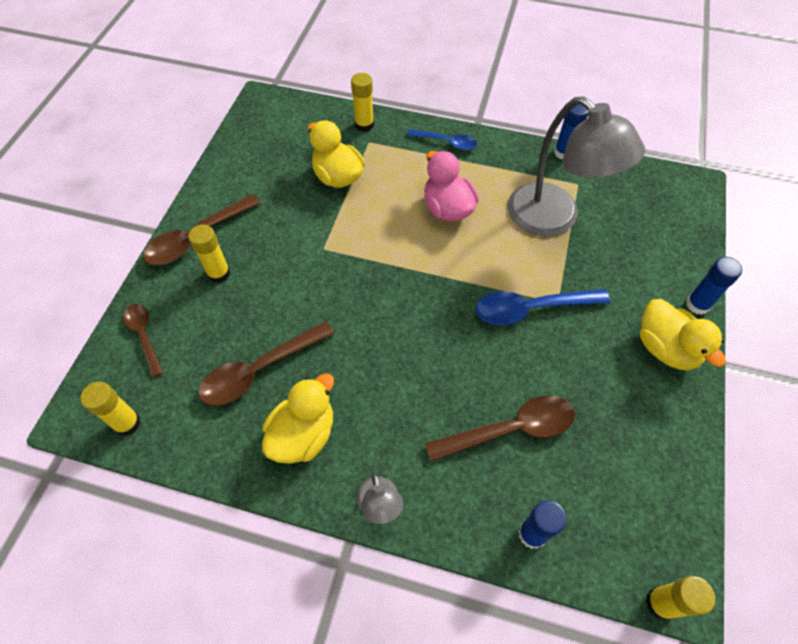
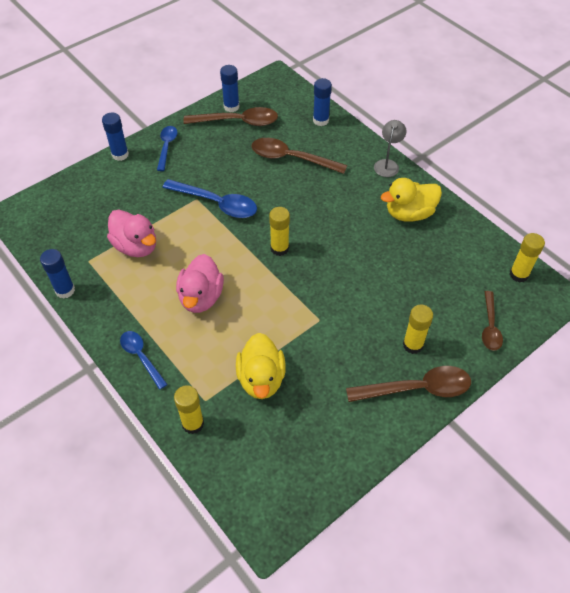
camera: 145 degrees left, 5 degrees down
(260, 370) = (417, 260): brown spoon -> brown spoon (237, 122)
(554, 219) = (136, 246): grey lamp -> pink duck
(661, 603) = (288, 78): yellow glue stick -> yellow glue stick (279, 248)
(665, 348) = (167, 147): yellow duck -> blue spoon
(670, 472) = (231, 107): none -> blue glue stick

